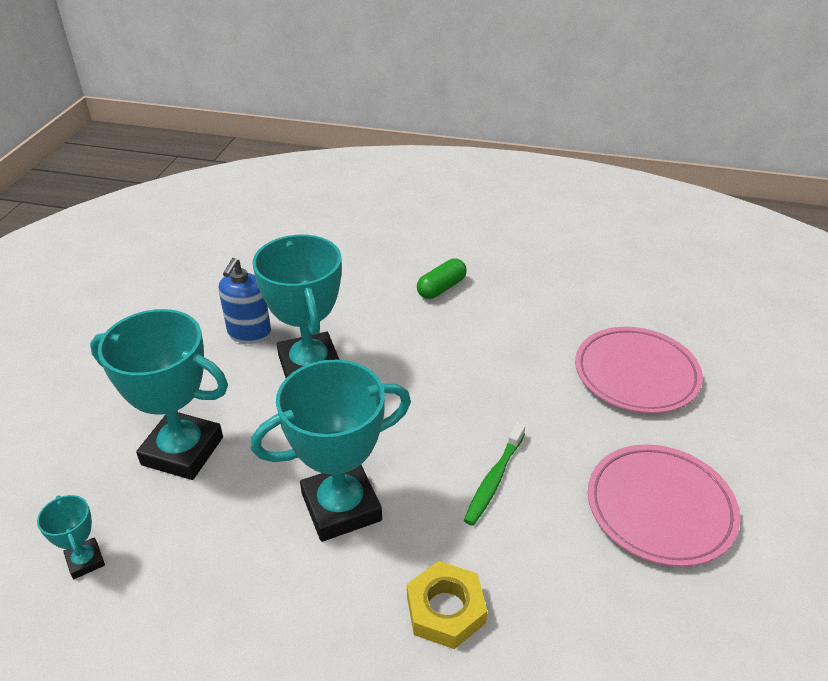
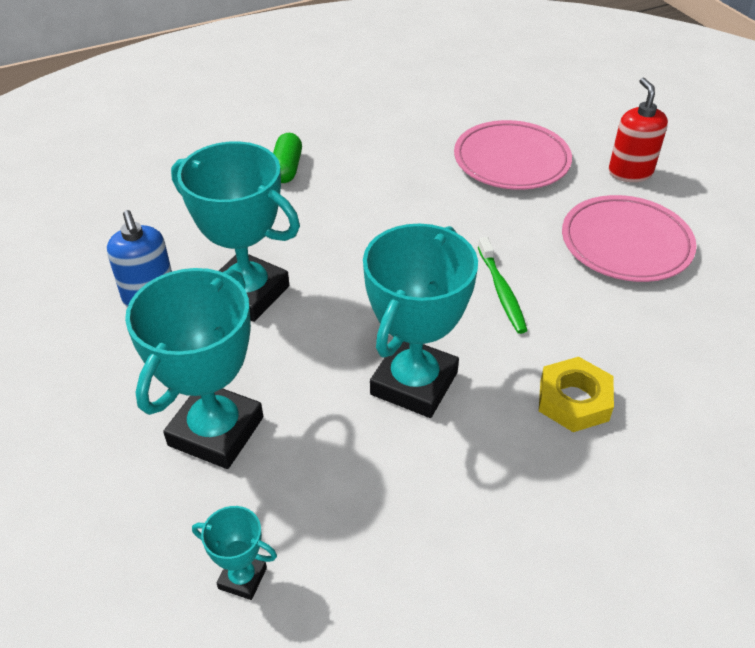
camera: 40 degrees left, 5 degrees up
(182, 451) = (216, 431): turquoise trophy -> turquoise trophy turned 45 degrees counterclockwise
(745, 445) = (630, 172): none -> red soap dispenser

